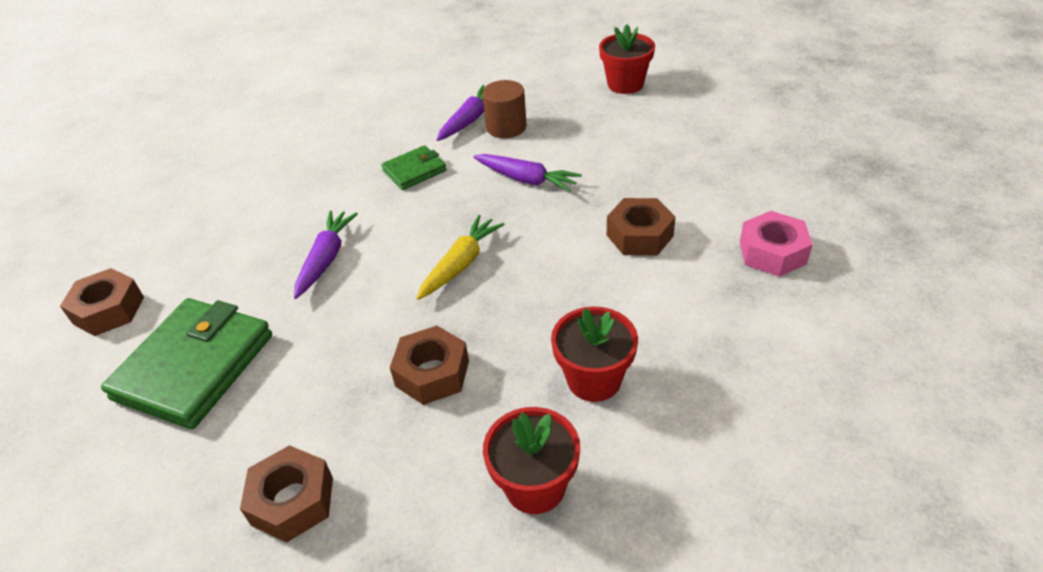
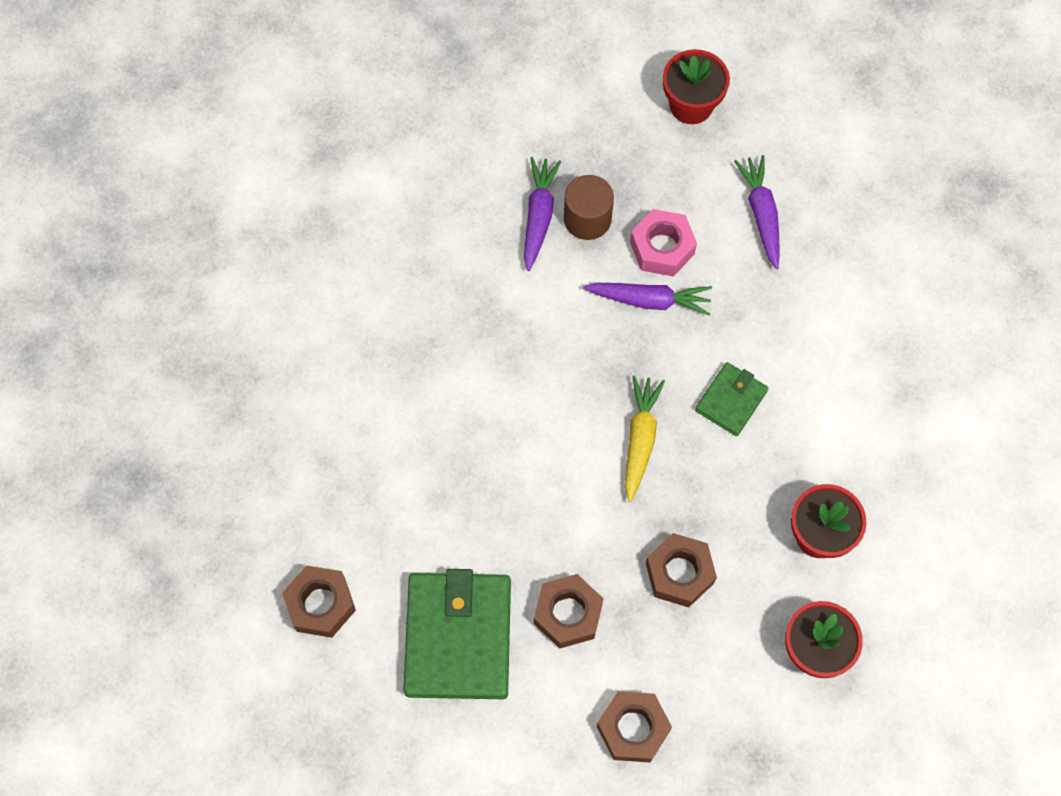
camera: 25 degrees left, 25 degrees up
(326, 259) = (501, 472): purple carrot -> purple carrot (761, 214)
(414, 171) = (520, 319): green wallet -> green wallet (731, 400)
(639, 235) = (795, 351): brown nut -> brown nut (568, 614)
(772, 252) = (923, 338): pink nut -> pink nut (662, 248)

